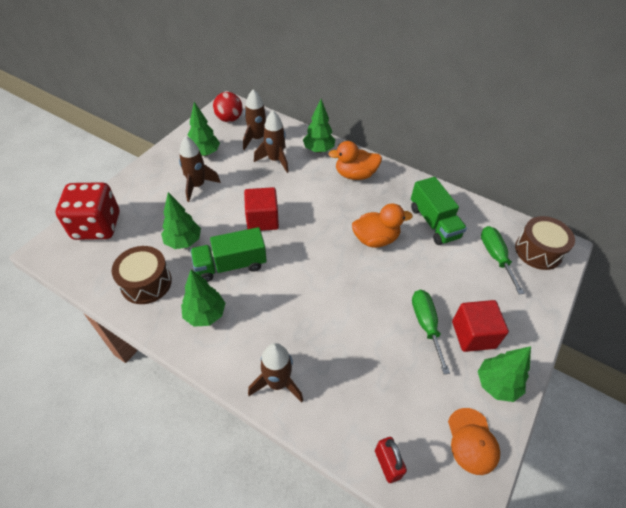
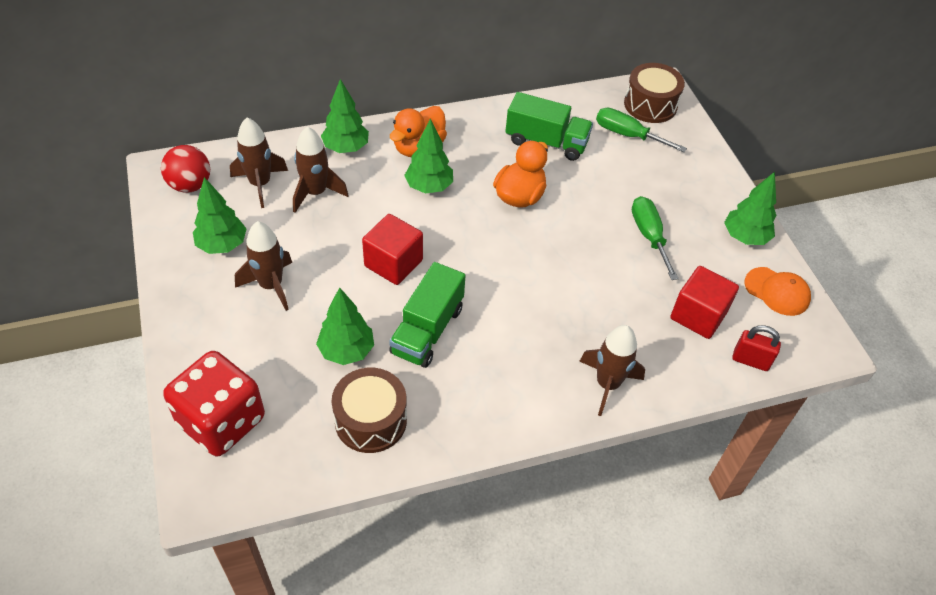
camera: 50 degrees left, 0 degrees up
(205, 314) = (471, 392): green tree -> green tree (429, 187)
(426, 325) = (649, 236): green screwdriver -> green screwdriver turned 45 degrees clockwise
(473, 334) = (688, 213): red cube -> red cube (698, 315)

